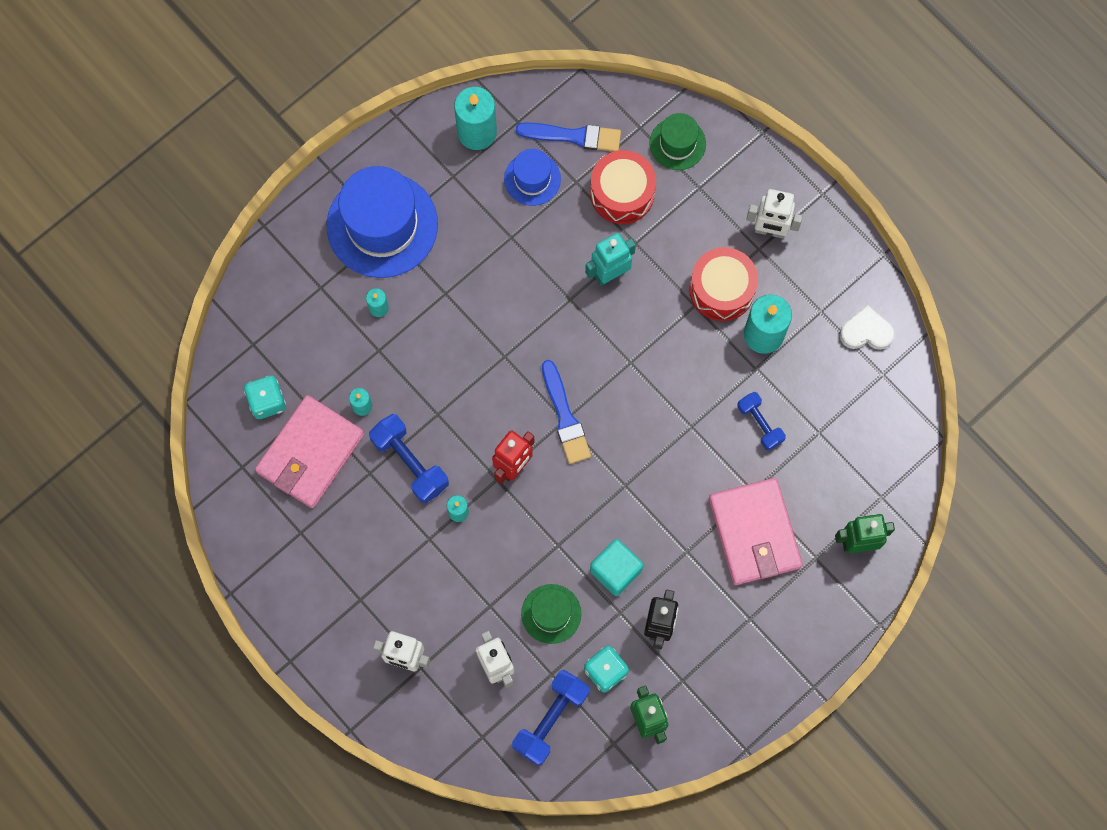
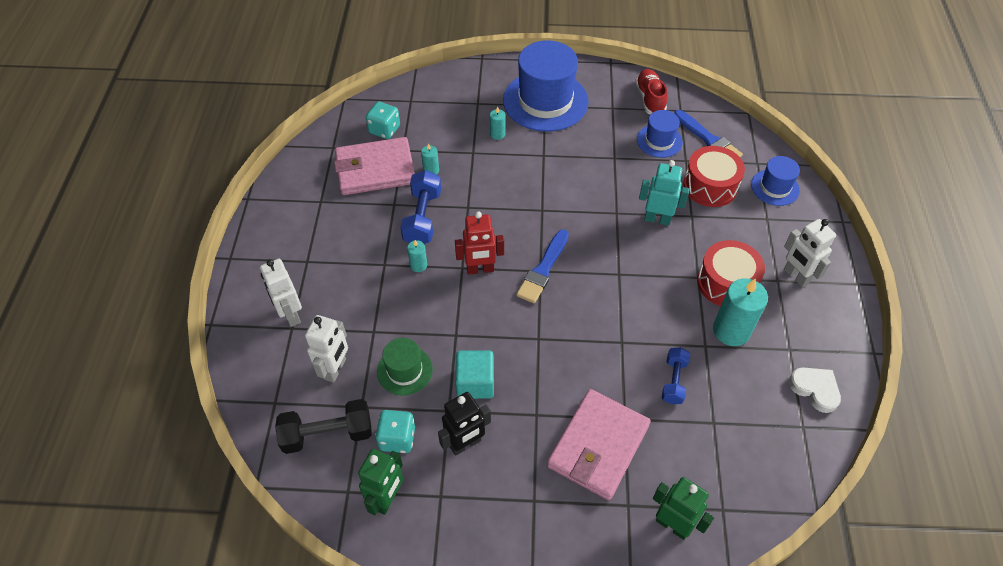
camera: 45 degrees right, 20 degrees down
(477, 132) = (650, 99): turquoise candle -> red shoe
(550, 719) = (327, 434): blue dumbbell -> black dumbbell
(677, 143) = (775, 187): green hat -> blue hat

